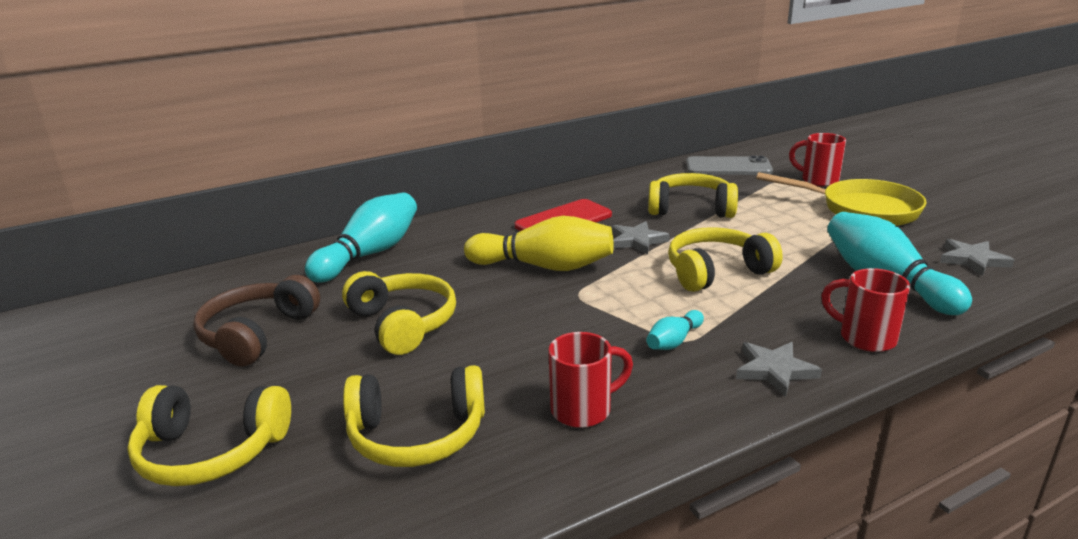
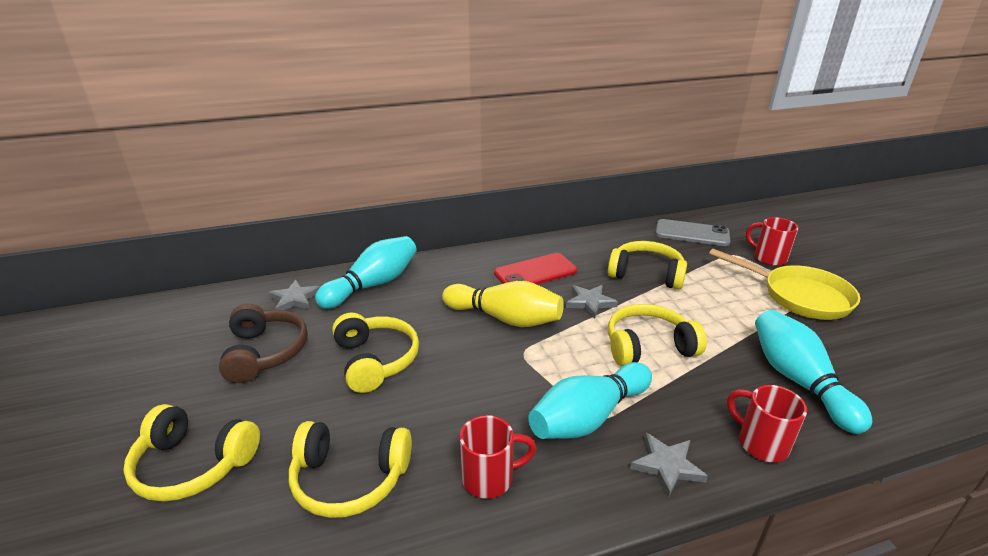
camera: 10 degrees right, 5 degrees up
(258, 334) = (265, 352): brown headphones -> brown headphones turned 135 degrees clockwise
(674, 341) = (588, 417): turquoise bowling pin -> turquoise bowling pin, size x2.07
(972, 260) = (889, 369): grey star -> grey star (295, 299)

